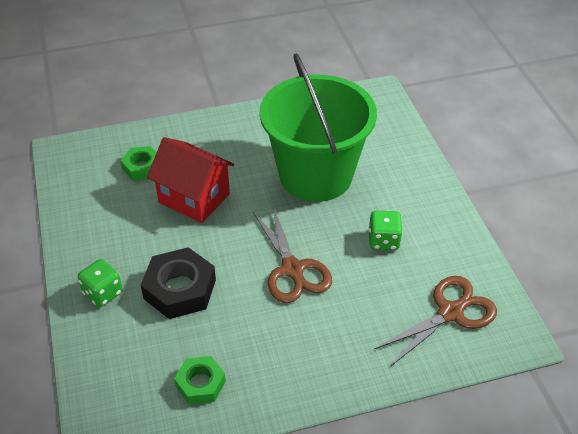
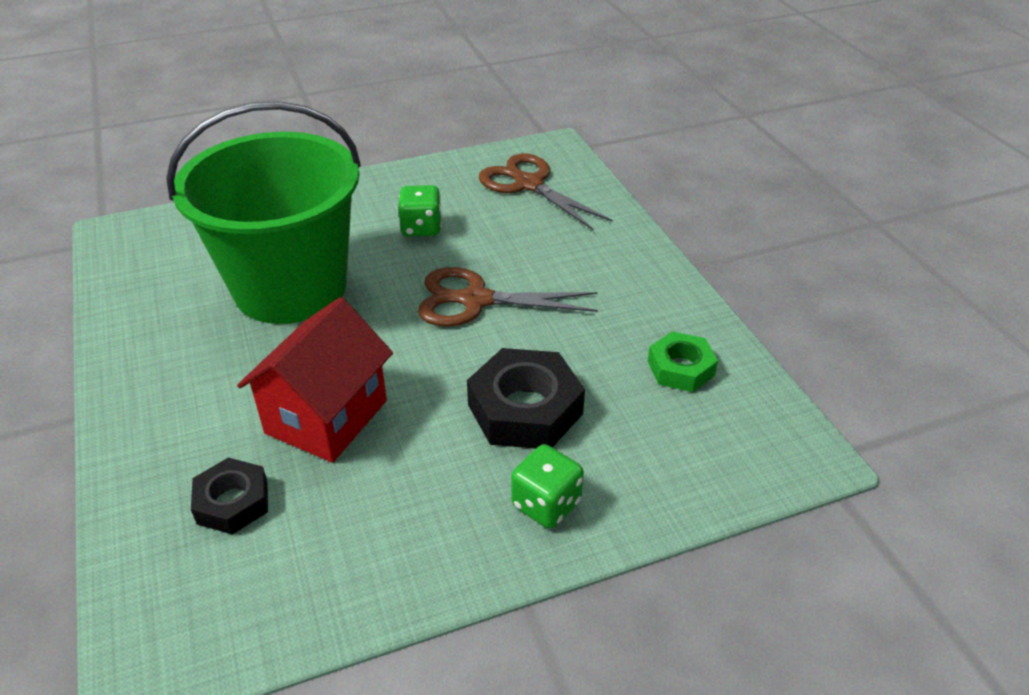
camera: 95 degrees left, 5 degrees down
(142, 167) = (232, 502): green nut -> black nut
(292, 269) = (476, 300): brown scissors -> brown scissors turned 150 degrees counterclockwise

